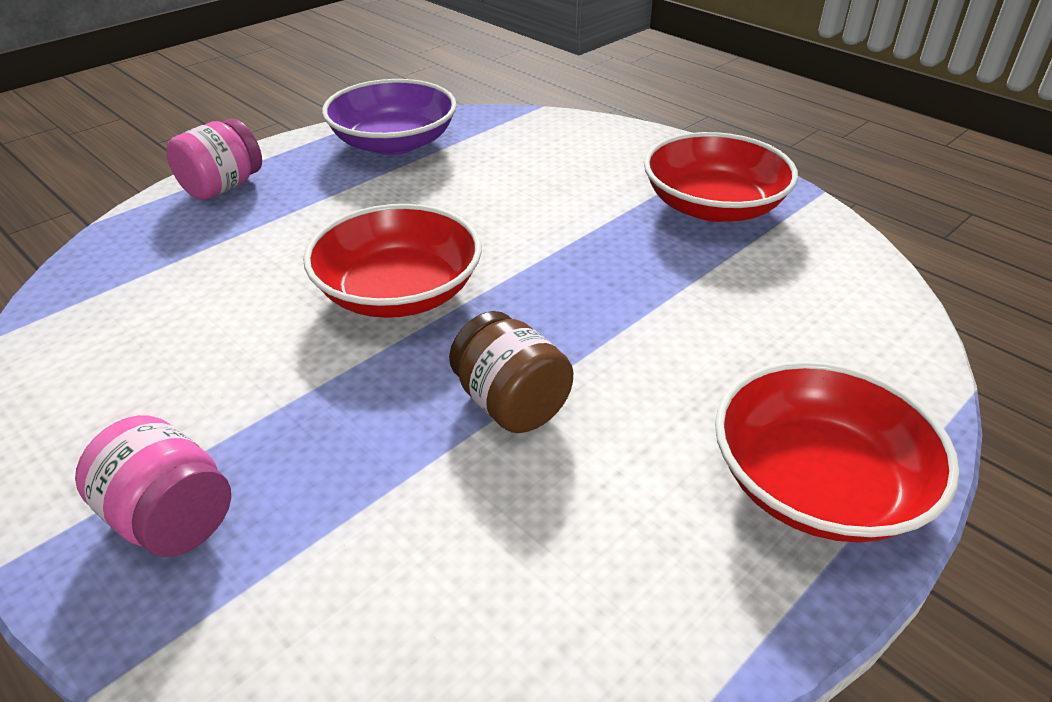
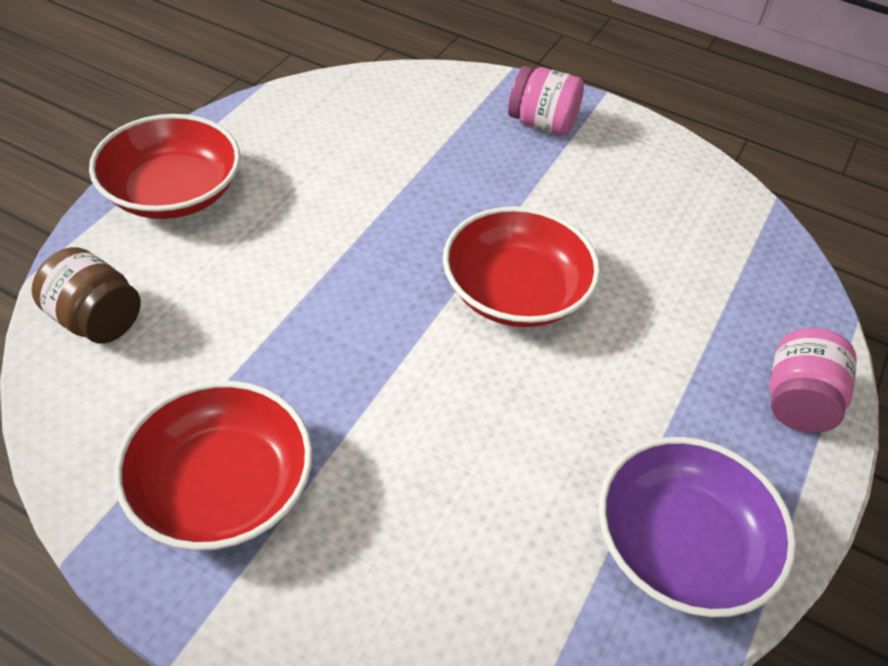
camera: 160 degrees right, 10 degrees up
(511, 404) = (382, 212): brown jar -> brown jar (96, 319)

